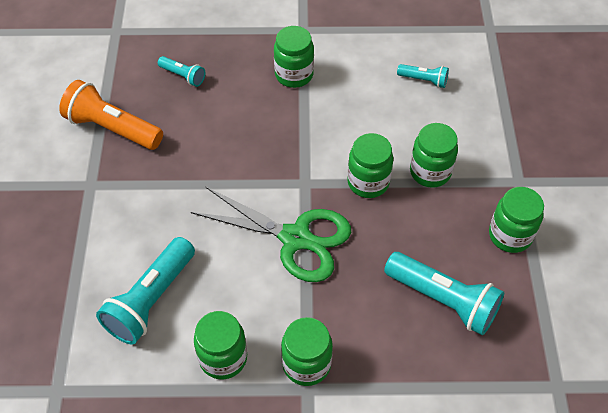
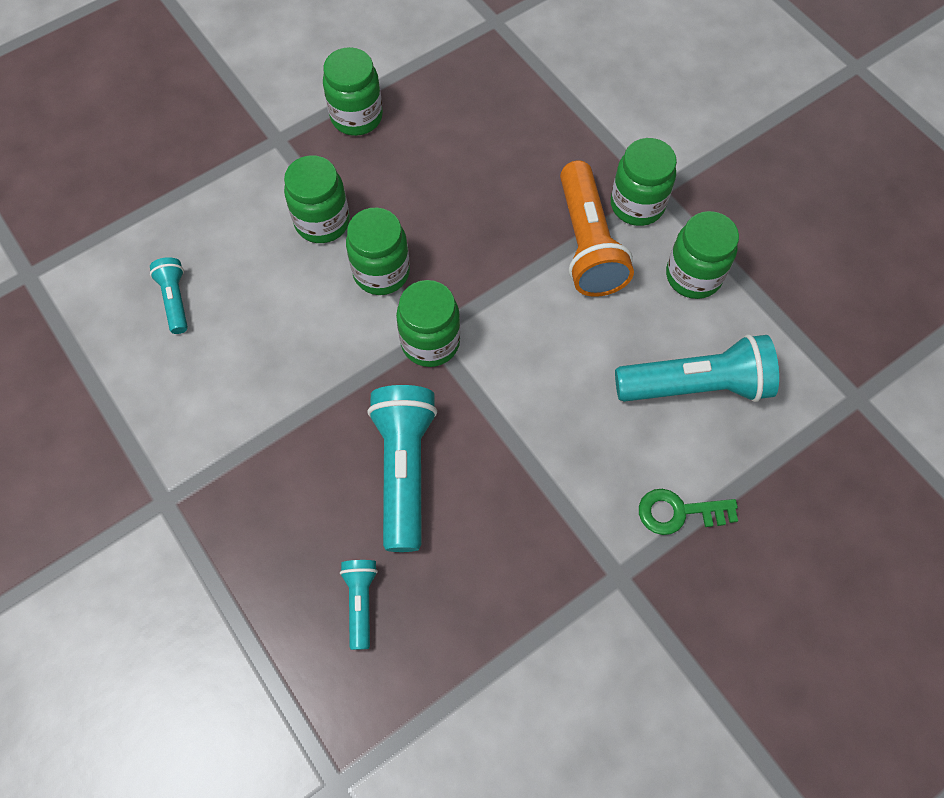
camera: 125 degrees left, 10 degrees up
(92, 235) = (678, 512): none -> green key
(112, 128) = (517, 624): orange flashlight -> orange flashlight (588, 244)
(294, 75) = (262, 456): green jar -> green jar (430, 342)
(295, 238) = (510, 298): green scissors -> none
(443, 300) = (477, 135): turquoise flashlight -> turquoise flashlight (404, 470)

